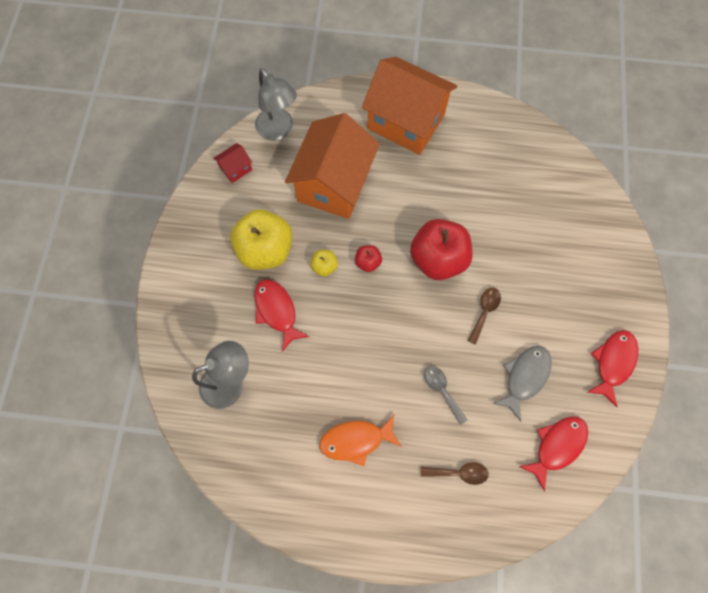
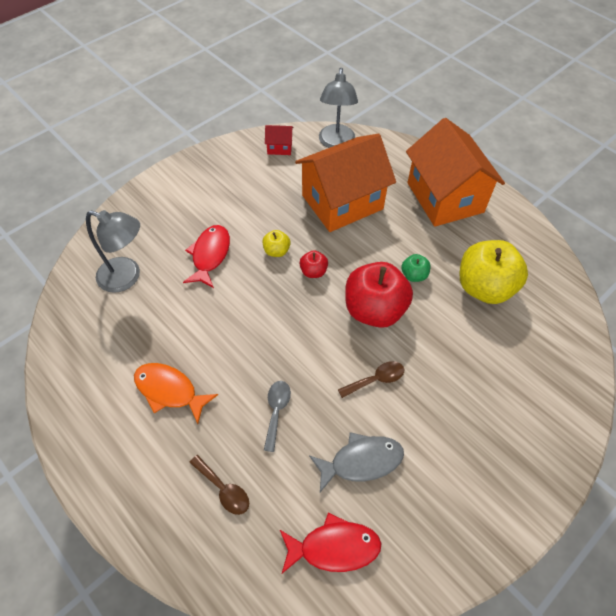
camera: 40 degrees right, 15 degrees down
(265, 250) = (245, 210): yellow apple -> yellow apple (484, 287)
(440, 208) = (414, 275): none -> green apple
(613, 362) = (463, 521): red fish -> none

